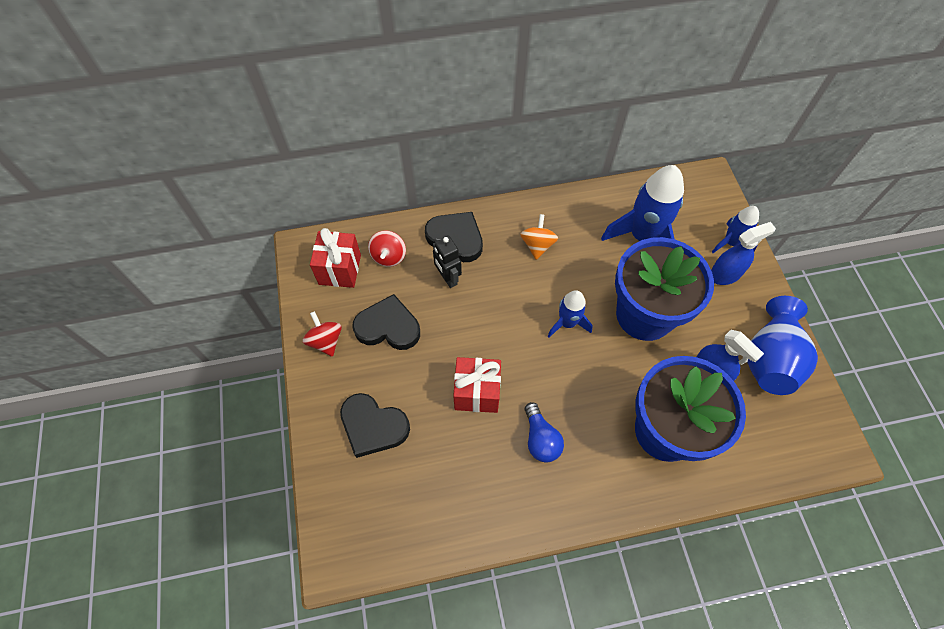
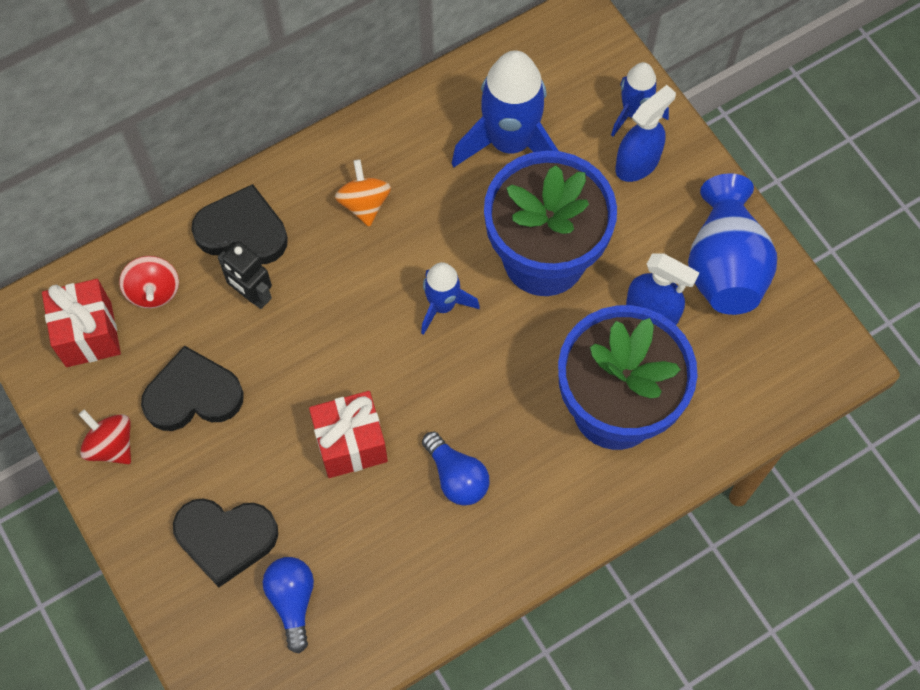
camera: 20 degrees left, 5 degrees up
(401, 485) = (292, 601): none -> blue light bulb

